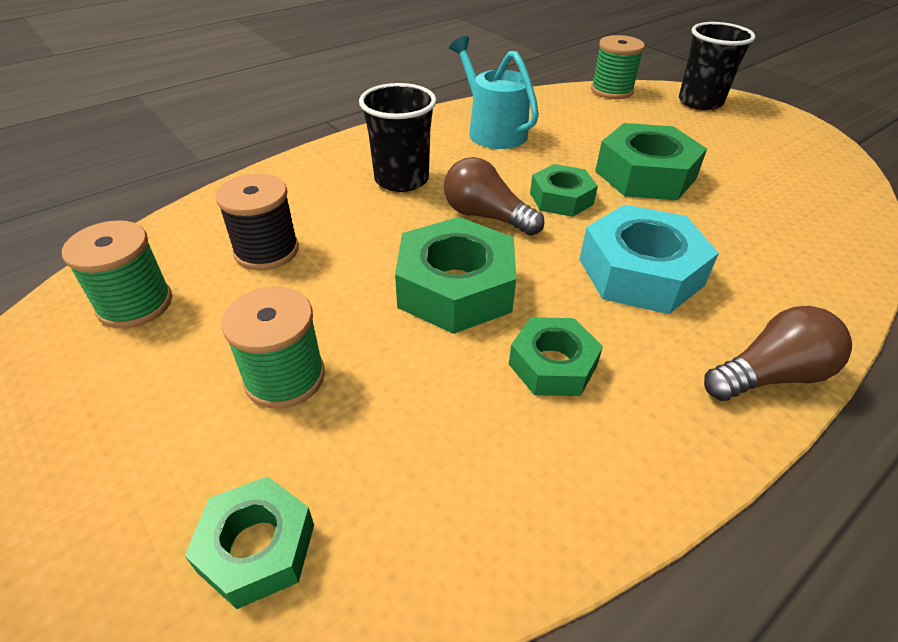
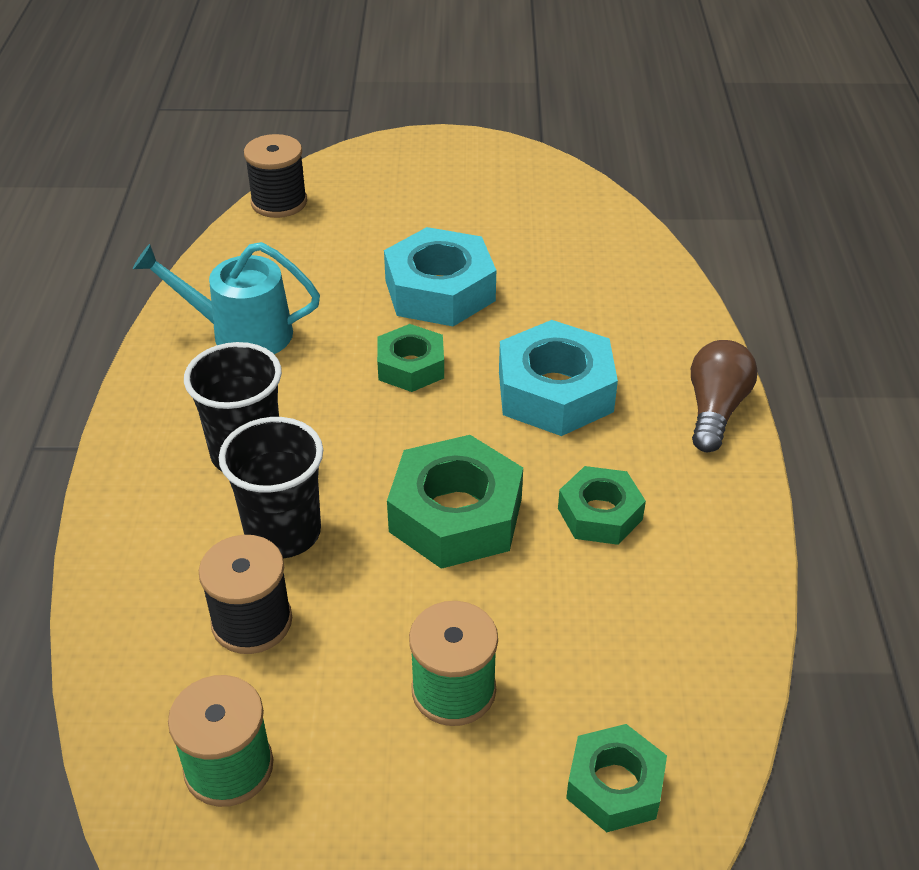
camera: 50 degrees left, 0 degrees up
(486, 216) = (379, 432): brown light bulb -> none
(612, 90) = (279, 202): green spool -> black spool
(645, 175) = (440, 291): green nut -> turquoise nut
(700, 102) = (375, 168): black cup -> black cup (283, 532)

